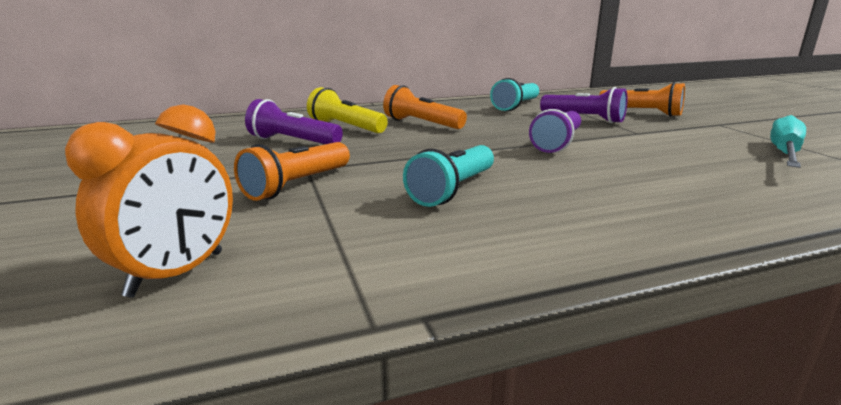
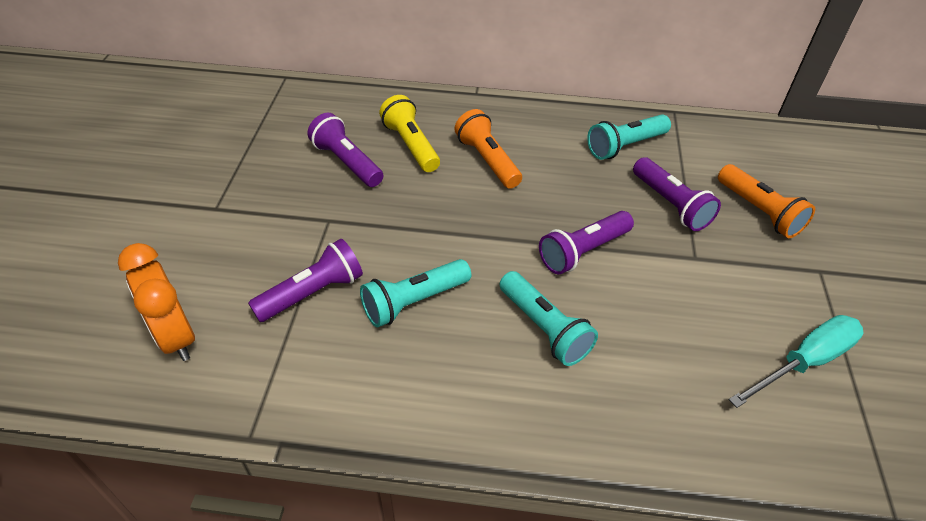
camera: 25 degrees right, 25 degrees up
(177, 274) = (176, 337): orange clock -> orange clock turned 90 degrees clockwise
(297, 185) = (304, 247): orange flashlight -> none
(337, 207) = (312, 293): none -> purple flashlight
(588, 178) = (544, 328): none -> turquoise flashlight

